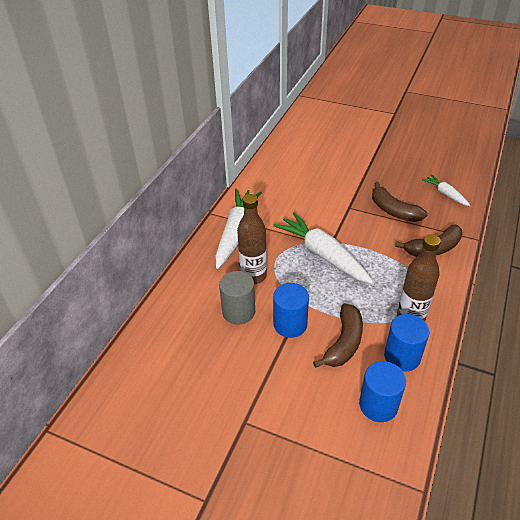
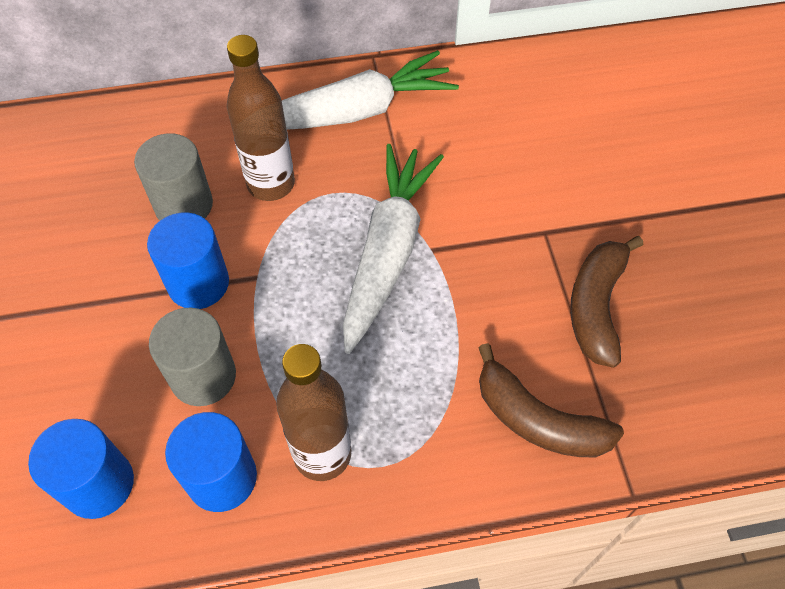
camera: 55 degrees right, 15 degrees up
(344, 342) = (203, 376): brown banana -> grey cylinder
(445, 194) = (731, 377): white carrot -> none

